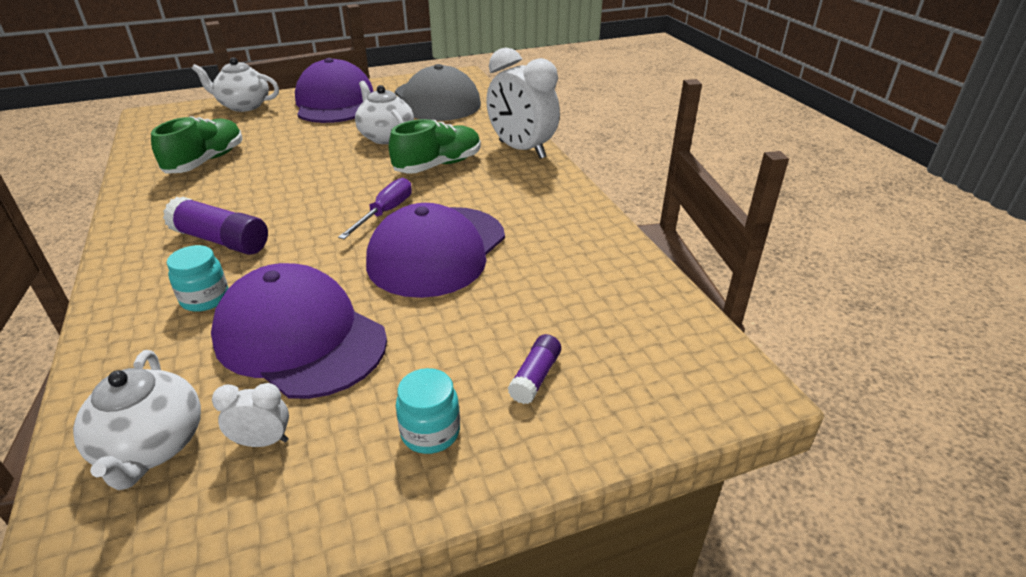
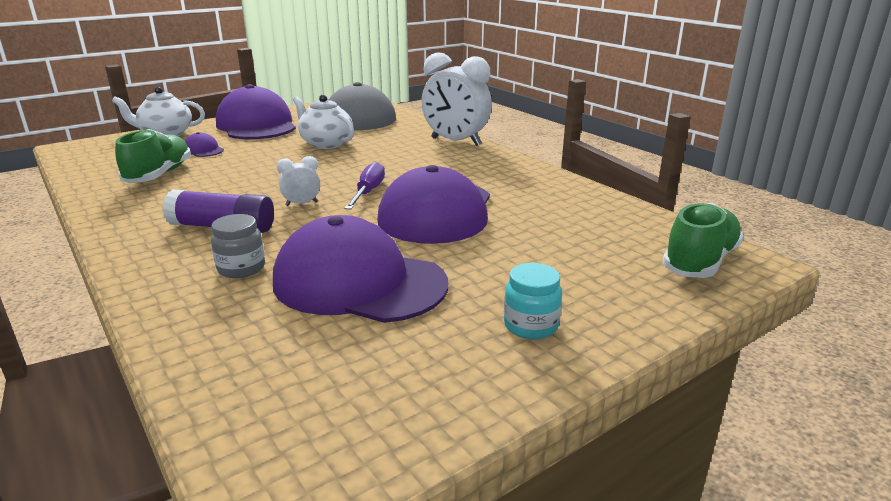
camera: 15 degrees left, 10 degrees down
(152, 447) = (275, 377): white teapot -> none
(205, 299) = (241, 268): turquoise jar -> grey jar
(263, 441) = (383, 356): white clock -> white clock (301, 204)
(265, 132) = (203, 150): none -> purple cap
(438, 165) = (390, 158): green shoe -> green shoe (700, 261)
(535, 377) = (588, 279): purple glue stick -> none

